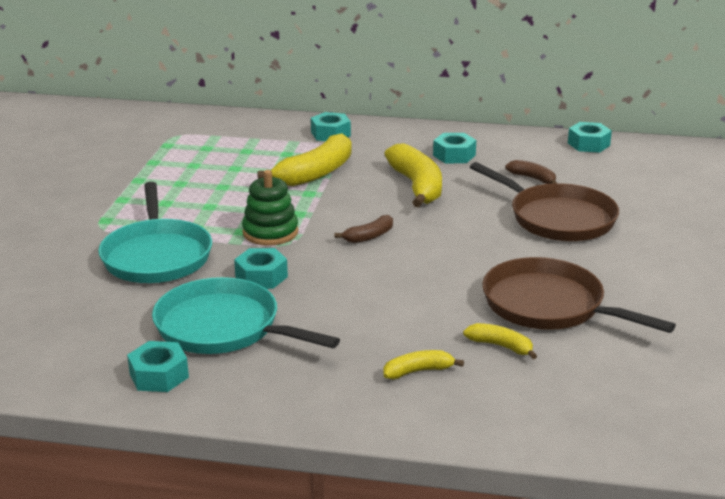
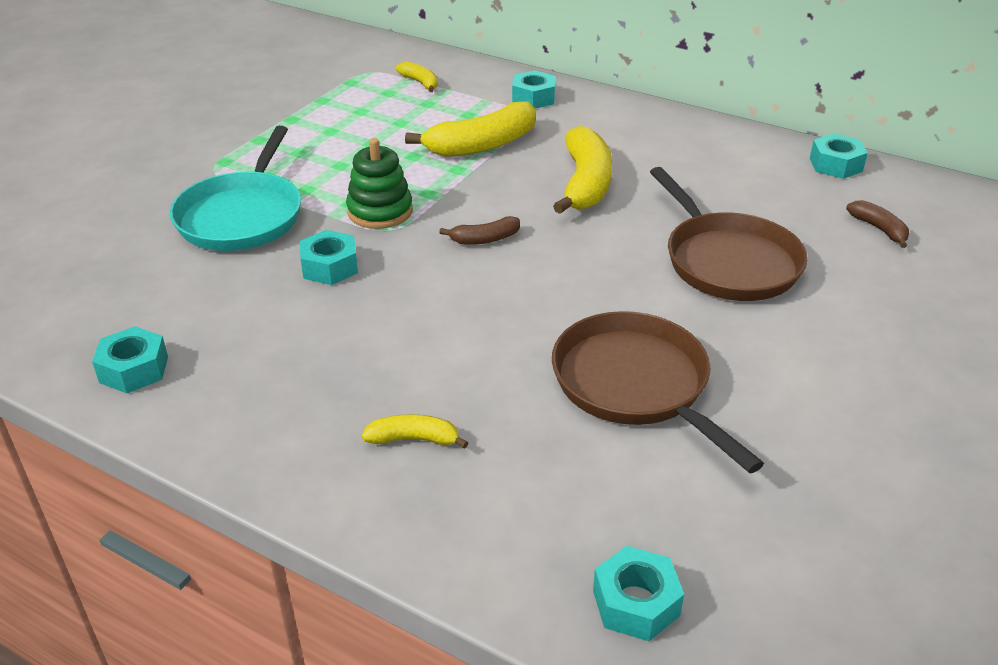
camera: 20 degrees right, 10 degrees up
(223, 327) = (243, 324): turquoise pan -> none
(454, 155) = (657, 150): turquoise nut -> turquoise nut (635, 603)
(501, 346) = (536, 429): yellow banana -> yellow banana (420, 82)
(533, 178) = (733, 199): brown banana -> brown banana (879, 229)

